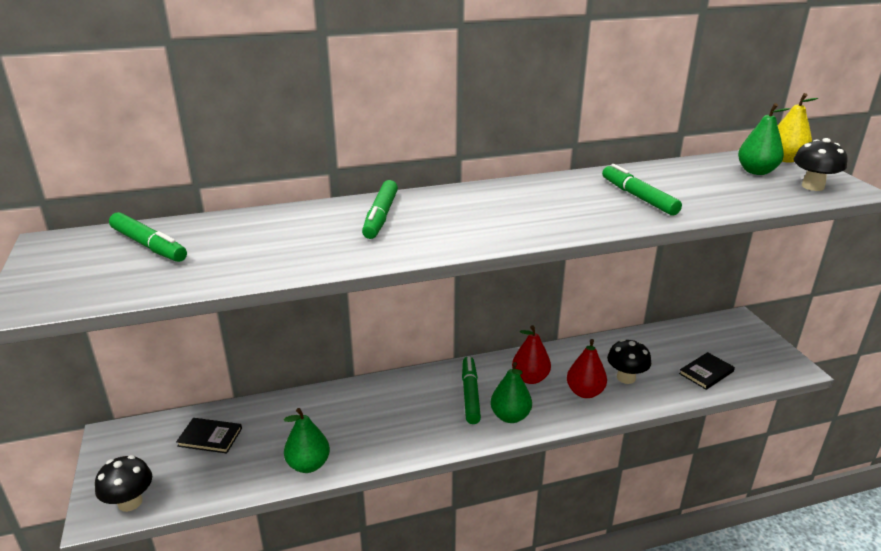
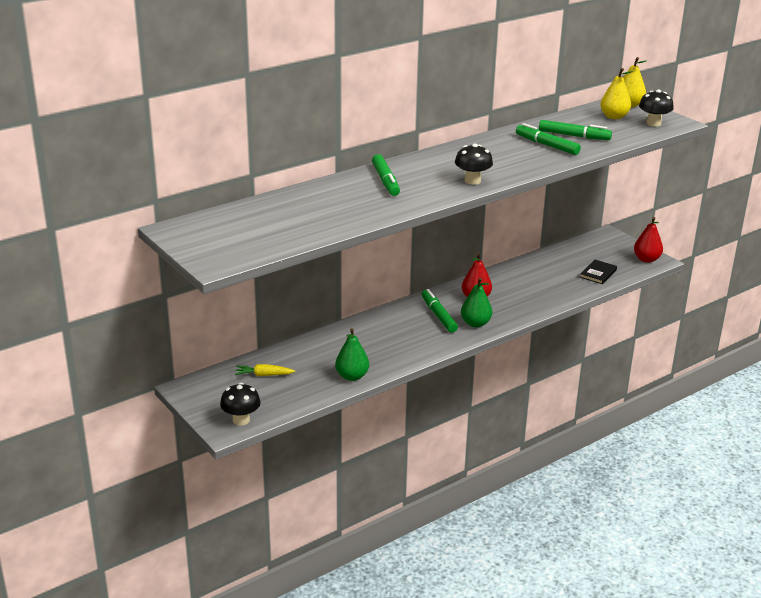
camera: 20 degrees left, 0 degrees up
(149, 245) = (246, 221): green marker -> green marker (574, 136)
(210, 437) = (263, 375): black book -> yellow carrot
(584, 392) = (519, 300): red pear -> red pear (646, 259)
(626, 378) = (544, 286): black mushroom -> black mushroom (472, 181)
(756, 171) = (614, 117): green pear -> yellow pear

